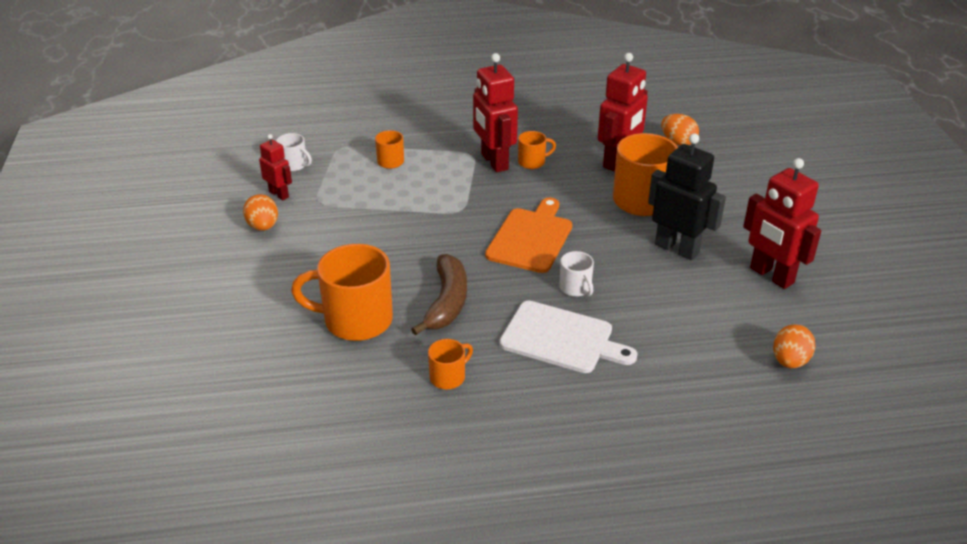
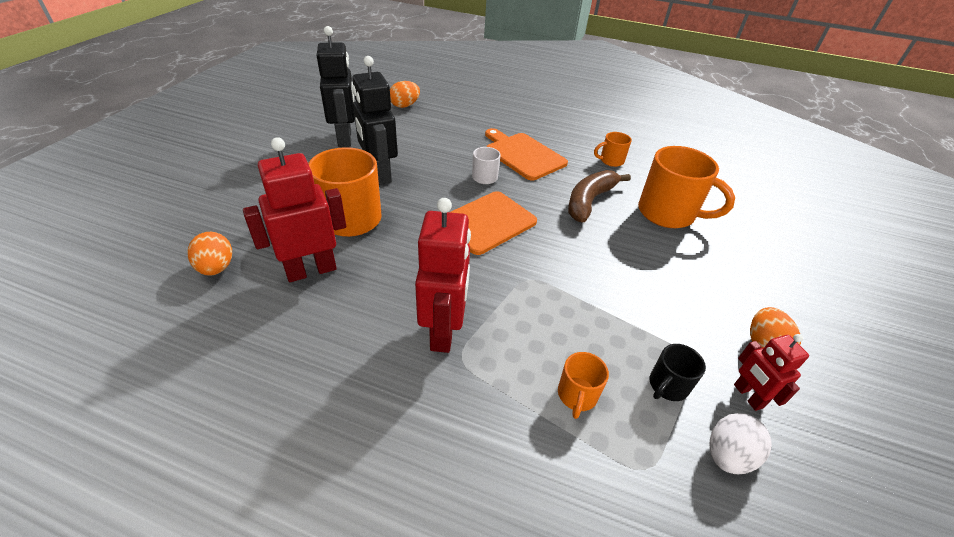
camera: 155 degrees left, 5 degrees up
(294, 165) = (727, 455): white mug -> white egg
(334, 182) = (667, 386): none -> black mug
(532, 162) = (400, 310): orange mug -> none
(561, 338) = (523, 155): white cutting board -> orange cutting board
(771, 276) = (345, 138): red robot -> black robot

